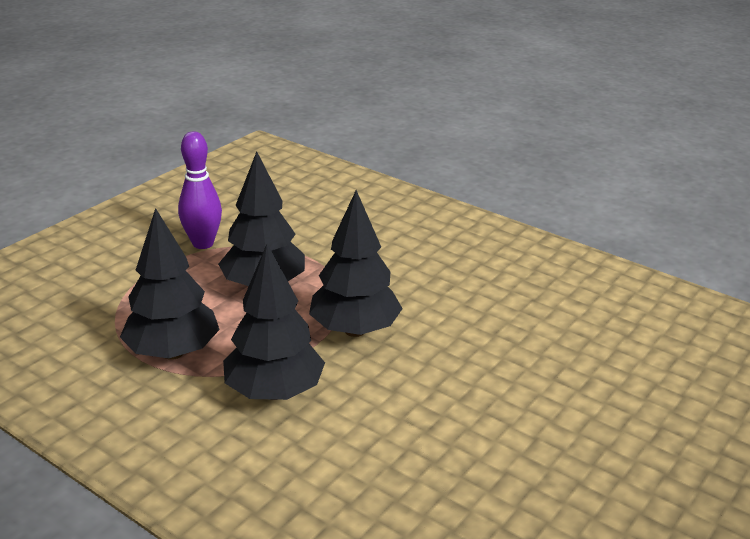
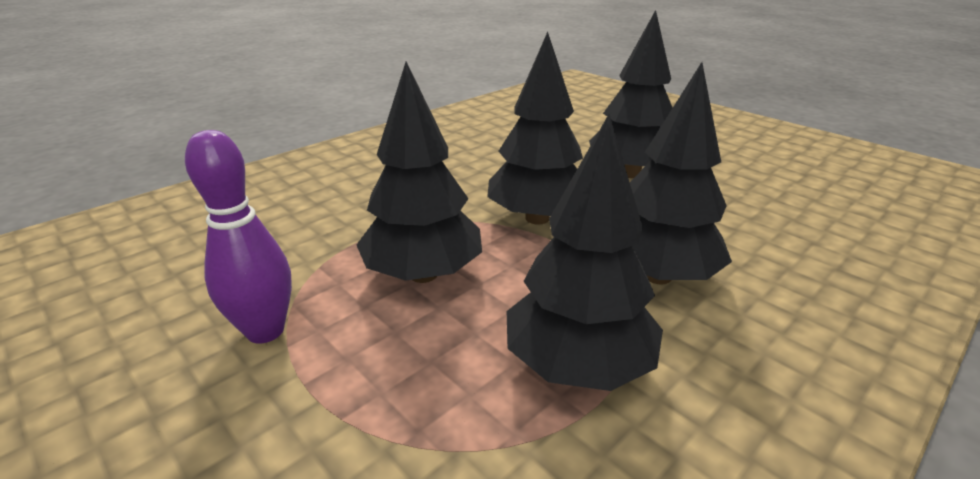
camera: 80 degrees left, 0 degrees up
(470, 387) = (630, 173): none -> black tree

